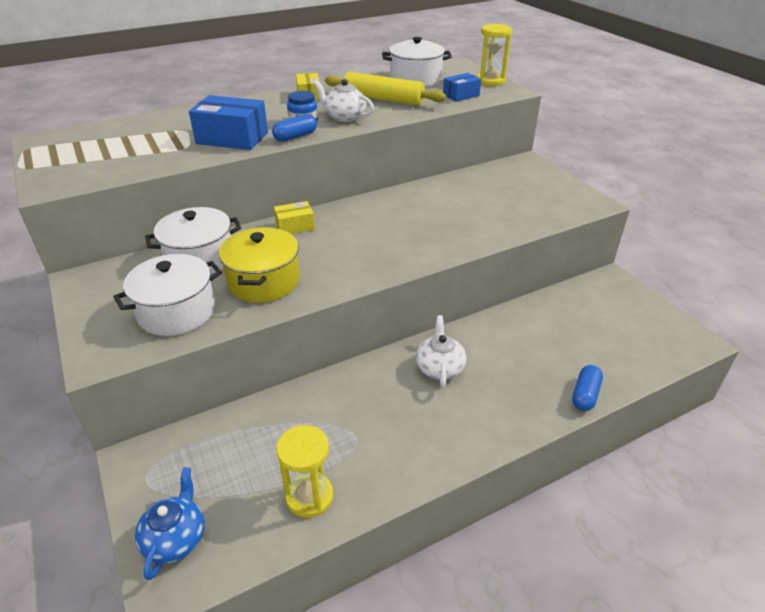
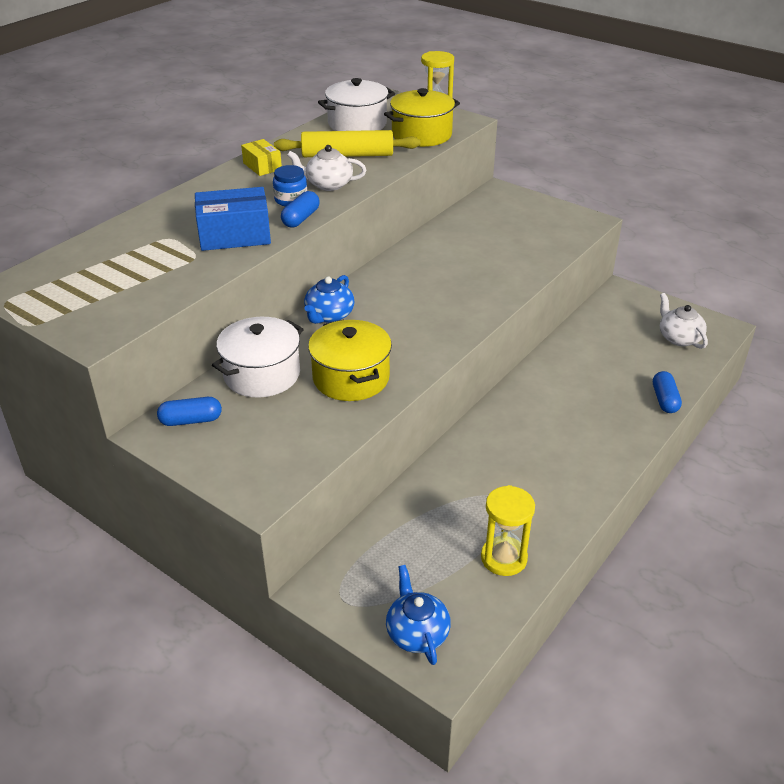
camera: 25 degrees left, 0 degrees up
(114, 279) = (191, 420): none -> blue capsule
(177, 311) = (293, 431): white pot -> none
(295, 226) = (329, 315): yellow box -> blue teapot
(440, 367) = (531, 416): white teapot -> white teapot (679, 338)
(461, 95) = (421, 135): blue box -> yellow pot

